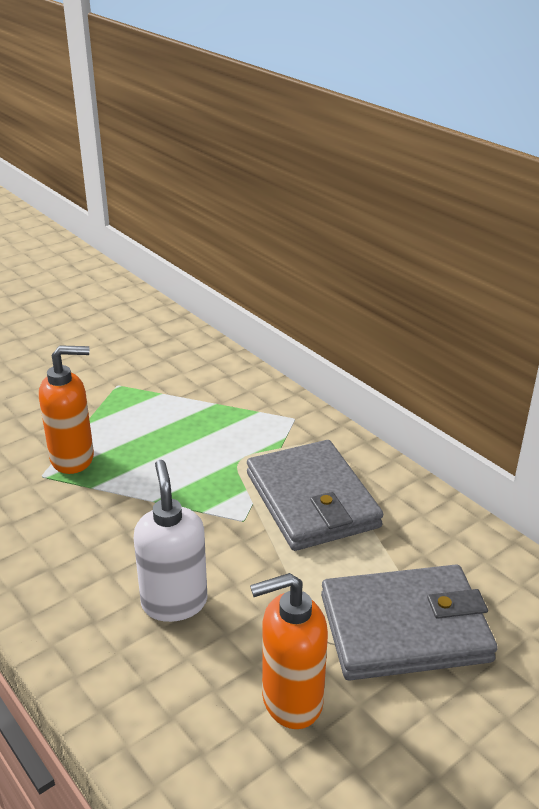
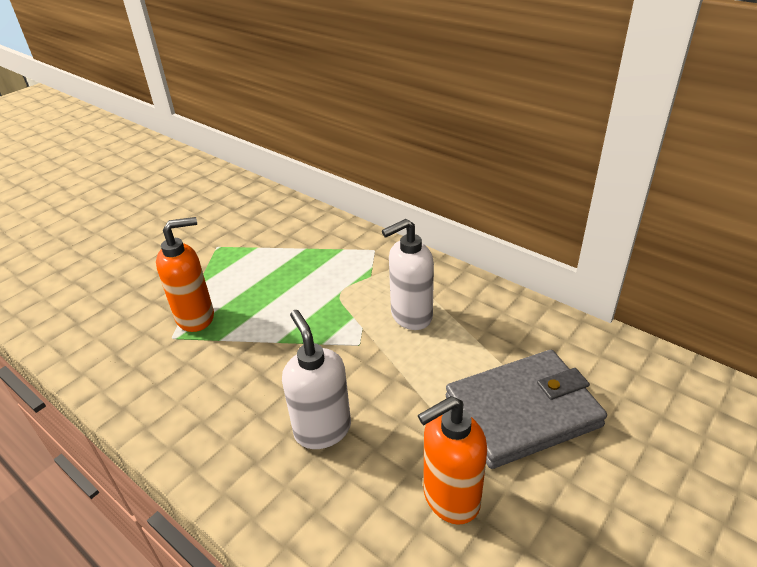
camera: 10 degrees left, 5 degrees up
(312, 500) = (410, 316): grey wallet -> white soap dispenser

